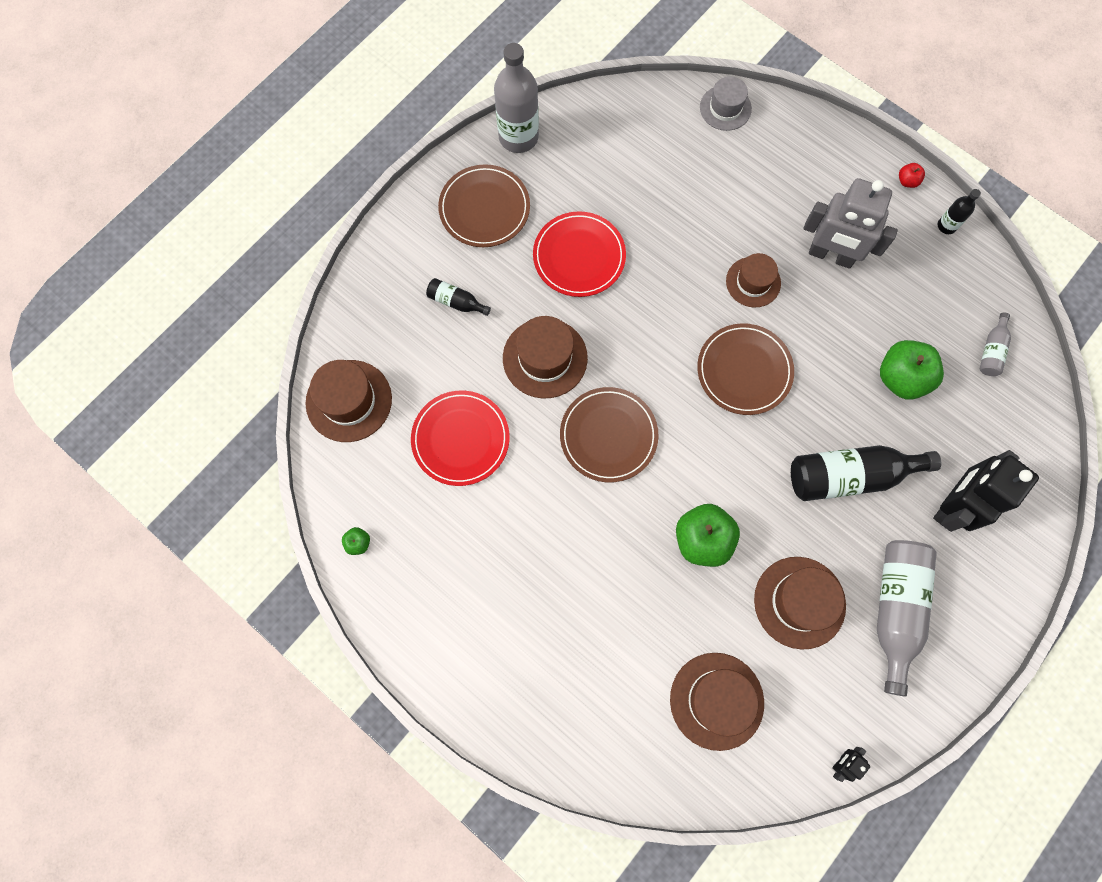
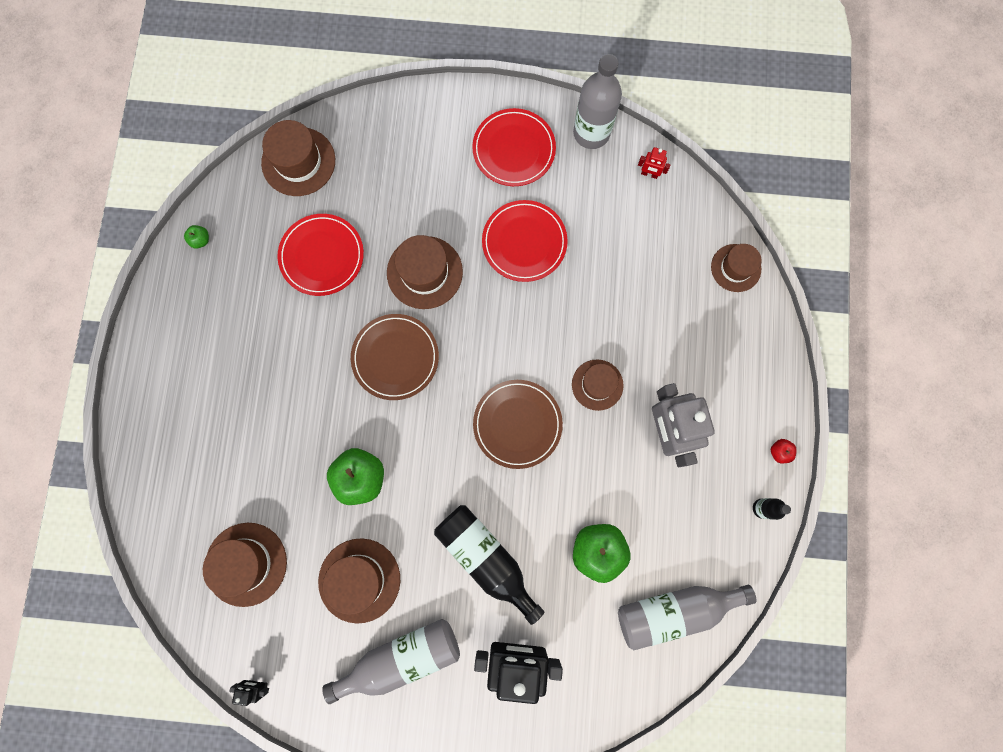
camera: 55 degrees right, 5 degrees up
(456, 302) = (424, 181): black bottle -> none
(484, 208) = (514, 149): brown plate -> red plate
(592, 117) = (649, 174): none -> red robot
(725, 108) = (735, 268): grey hat -> brown hat
(991, 350) = (674, 610): grey bottle -> grey bottle, size x2.06

